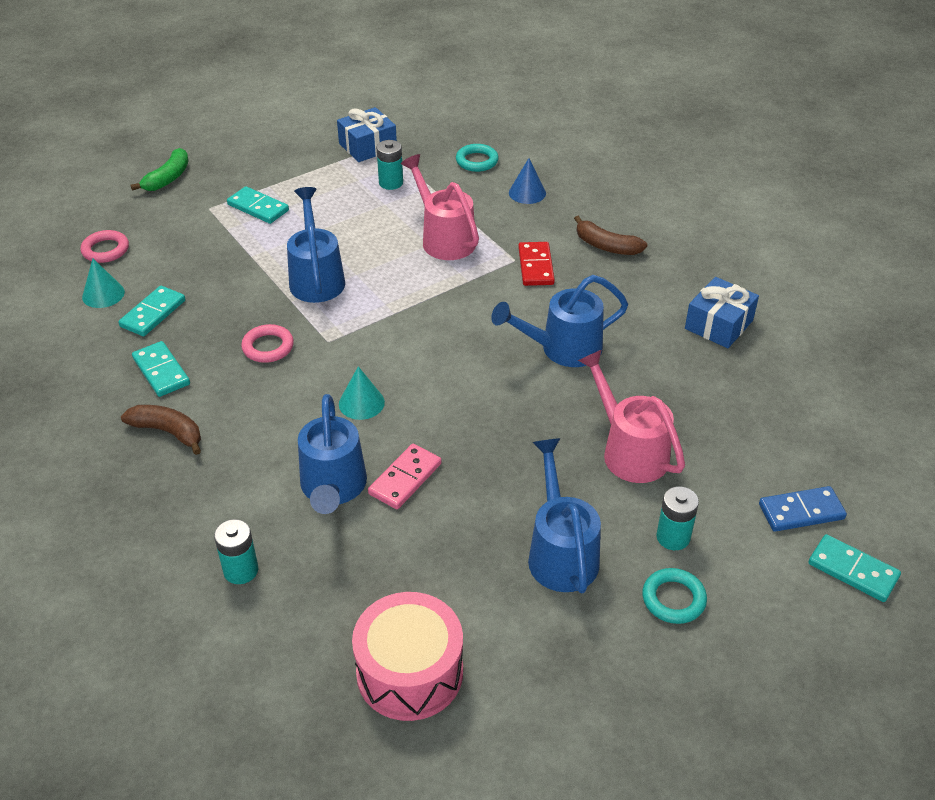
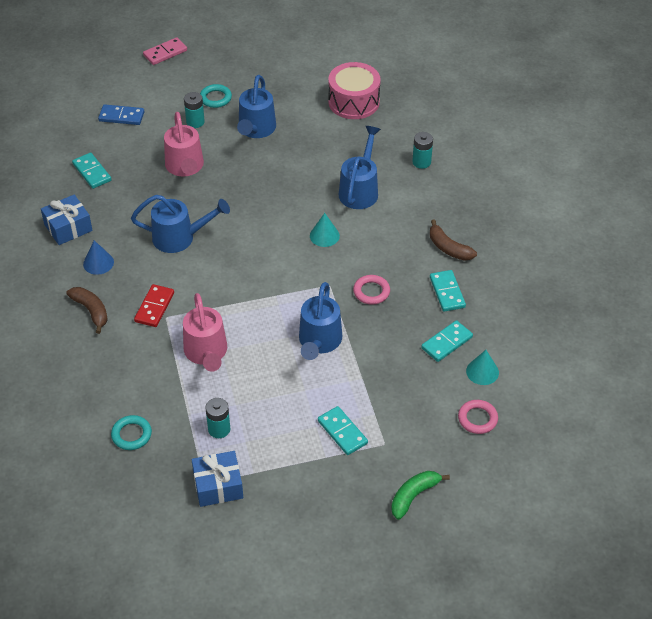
camera: 160 degrees left, 5 degrees up
(405, 479) = (318, 185): pink domino -> pink domino (165, 53)
(527, 193) = (113, 383): blue cone -> blue cone (98, 263)
(853, 570) = (122, 88): turquoise domino -> turquoise domino (92, 172)

